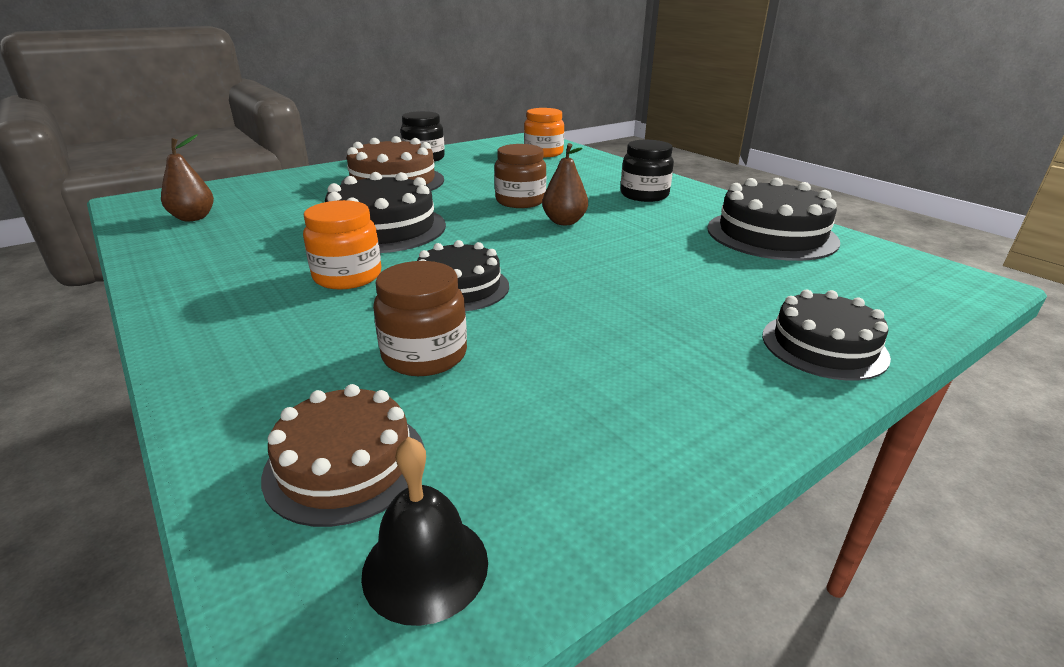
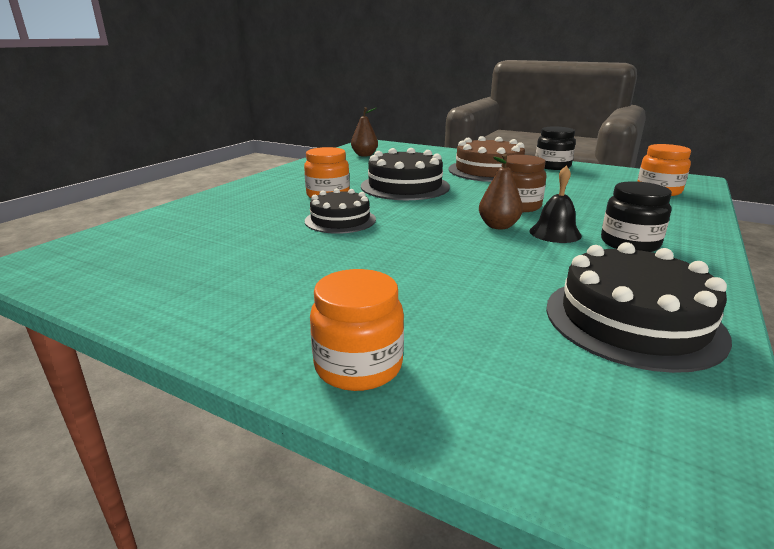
camera: 65 degrees right, 5 degrees down
(345, 464) = (145, 237): brown cake -> none
(424, 355) = (249, 230): brown jar -> none
(425, 566) = (74, 267): black bell -> black bell (555, 233)
(824, 346) = (358, 366): black cake -> orange jar

